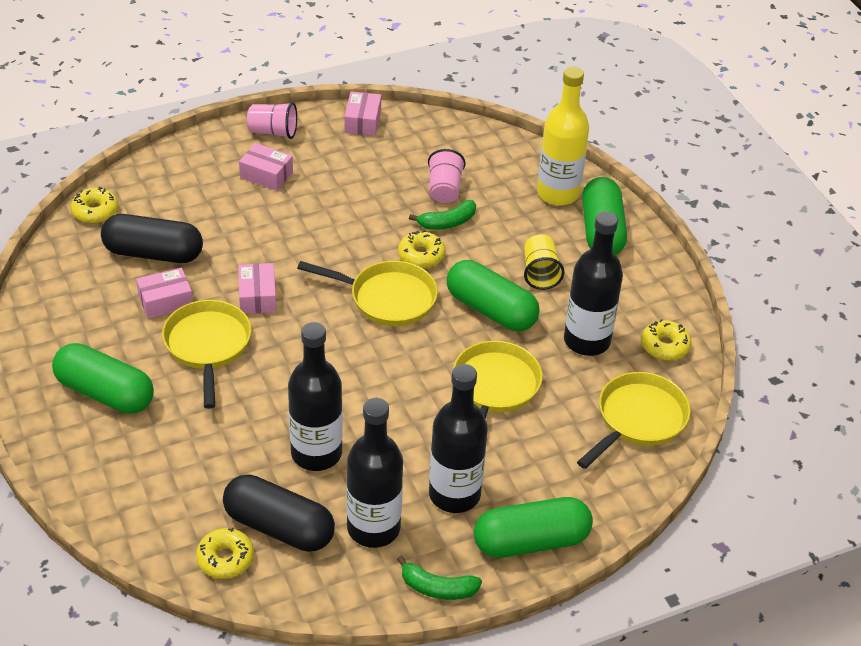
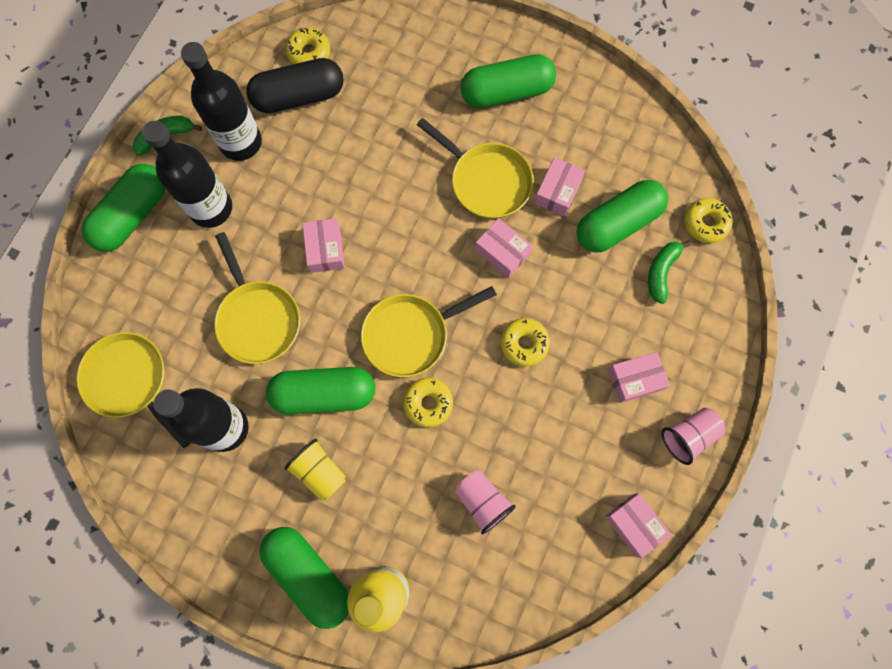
camera: 140 degrees right, 30 degrees up
(153, 253) = (617, 224): black capsule -> green capsule
(316, 453) = (328, 163): black bottle -> none
(390, 394) = (325, 249): none -> pink box
(447, 222) = (442, 462): green banana -> green banana (661, 272)
(638, 419) = (131, 381): yellow pan -> yellow pan turned 135 degrees clockwise
(665, 346) = (160, 478): yellow donut -> yellow donut (524, 344)

